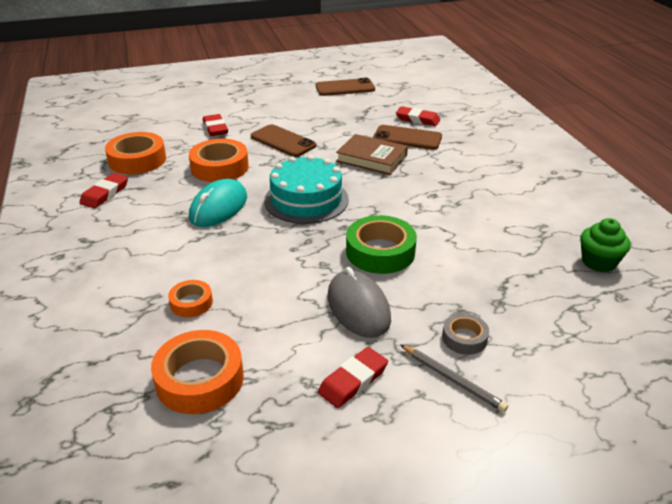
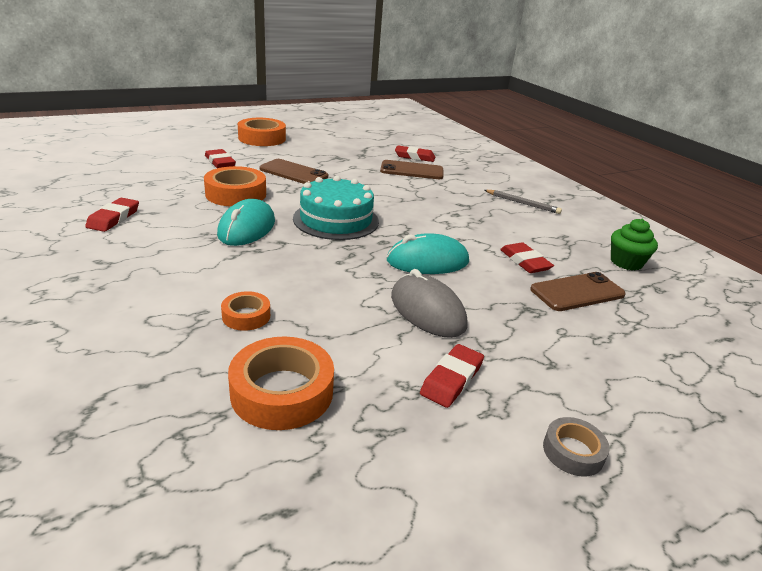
camera: 15 degrees left, 5 degrees down
(137, 160) = (143, 188): orange tape -> orange tape (262, 138)
(345, 88) = (337, 133): brown phone -> brown phone (577, 292)
(371, 158) = (386, 186): brown book -> none
(380, 252) = (427, 261): green tape -> turquoise mouse
(452, 379) = (549, 370): grey pencil -> grey pencil (522, 203)
(464, 338) = (542, 332): grey tape -> grey tape (573, 452)
(483, 256) = (525, 261): none -> red eraser

